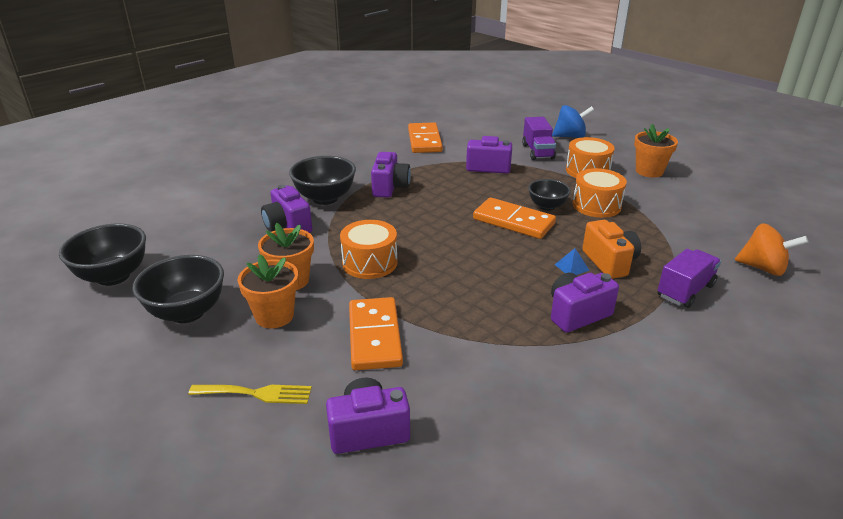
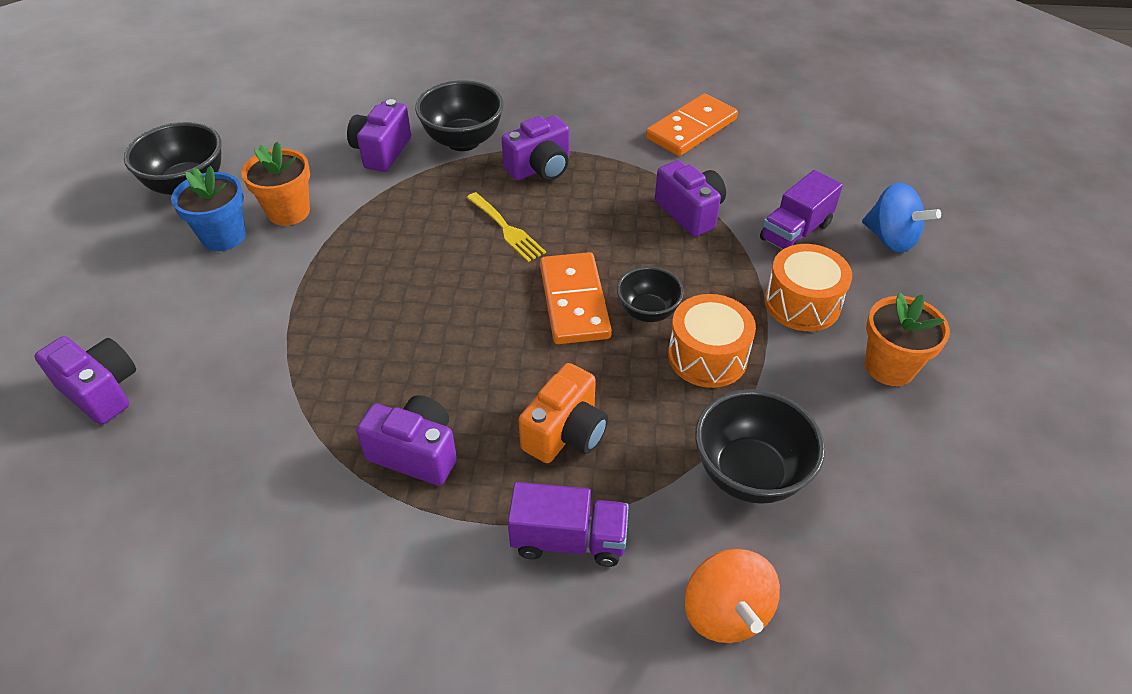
camera: 50 degrees right, 15 degrees up
(113, 276) = (205, 115): black bowl -> black bowl (749, 474)
(256, 393) = (107, 294): yellow fork -> yellow fork (507, 229)
(274, 316) = (224, 236): orange flower pot -> blue flower pot
(370, 263) = (369, 242): orange drum -> none
(374, 336) = (243, 317): orange domino -> none
(571, 267) = (517, 402): blue pyramid -> none

